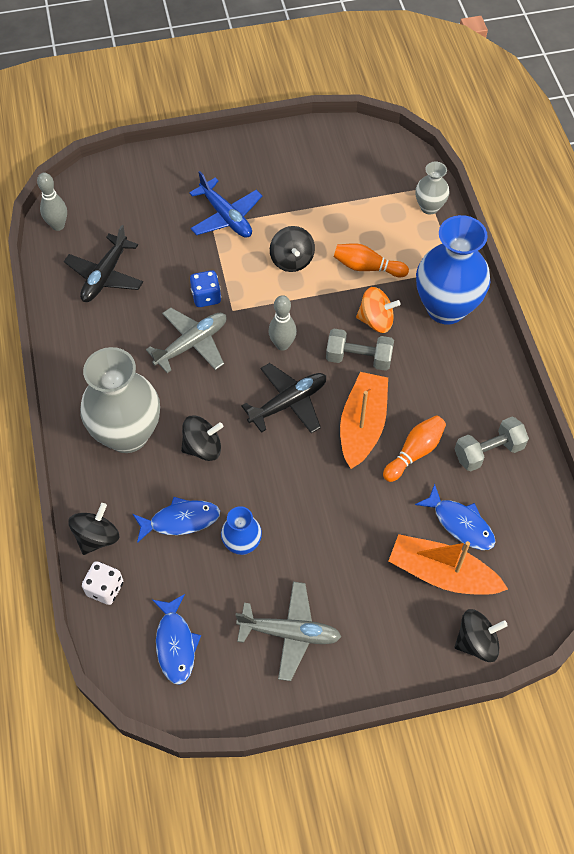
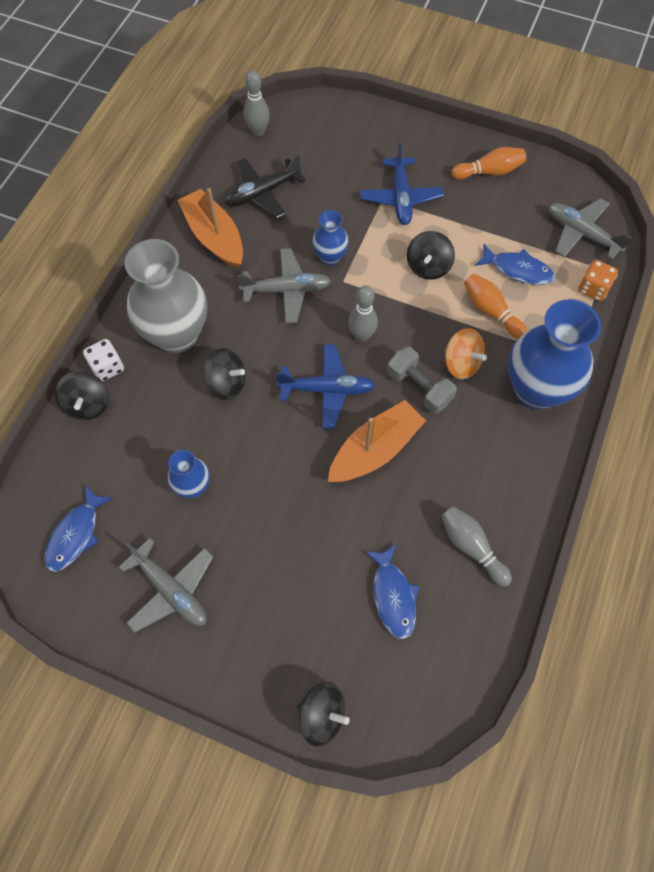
camera: 35 degrees right, 5 degrees up
(97, 537) = (87, 404): black spinning top -> black spinning top turned 105 degrees clockwise
(105, 588) = (60, 451): white dice -> white dice (107, 367)
(180, 520) = (161, 433): blue fish -> blue fish (517, 270)
(206, 297) = (330, 257): blue dice -> blue vase
(288, 403) = (327, 390): black plane -> blue plane
(389, 169) = (581, 233): none -> grey plane
(414, 452) = (402, 504): orange bowling pin -> orange bowling pin (489, 172)
(429, 207) = (593, 289): grey vase -> orange dice
(442, 574) = (340, 630): orange boat -> orange boat (214, 237)
(488, 452) = (471, 547): grey dumbbell -> grey bowling pin

